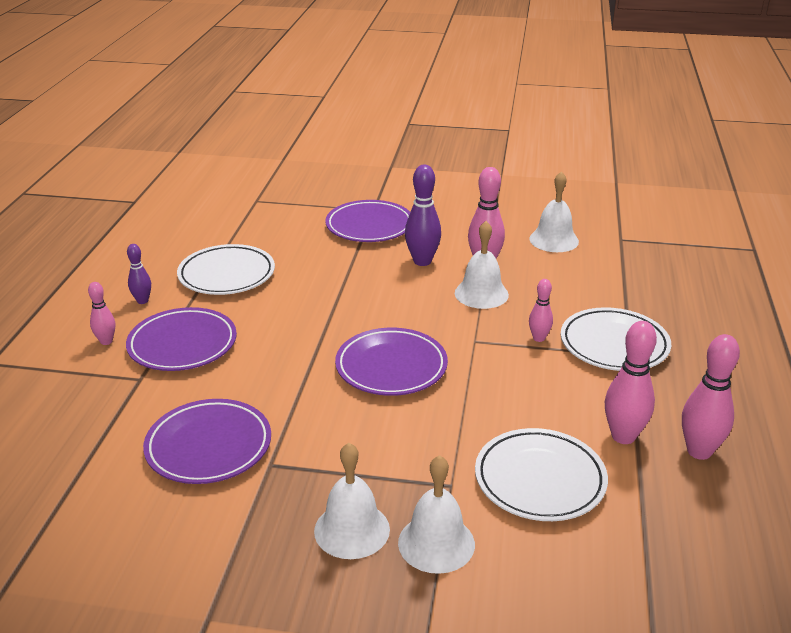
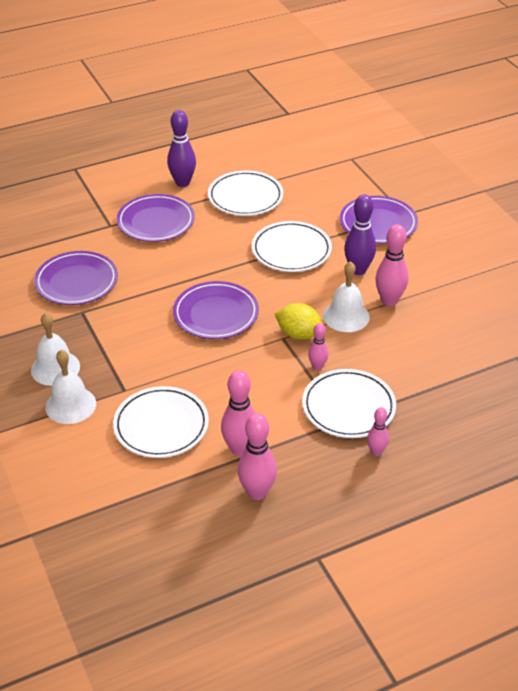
camera: 55 degrees right, 10 degrees up
(106, 341) = (131, 194): pink bowling pin -> pink bowling pin (376, 451)
(142, 301) = (182, 183): purple bowling pin -> purple bowling pin, size x1.72
(347, 283) = (291, 250): none -> white plate
(479, 329) = (298, 334): none -> yellow lemon
(554, 240) = (469, 321): white bell -> none

